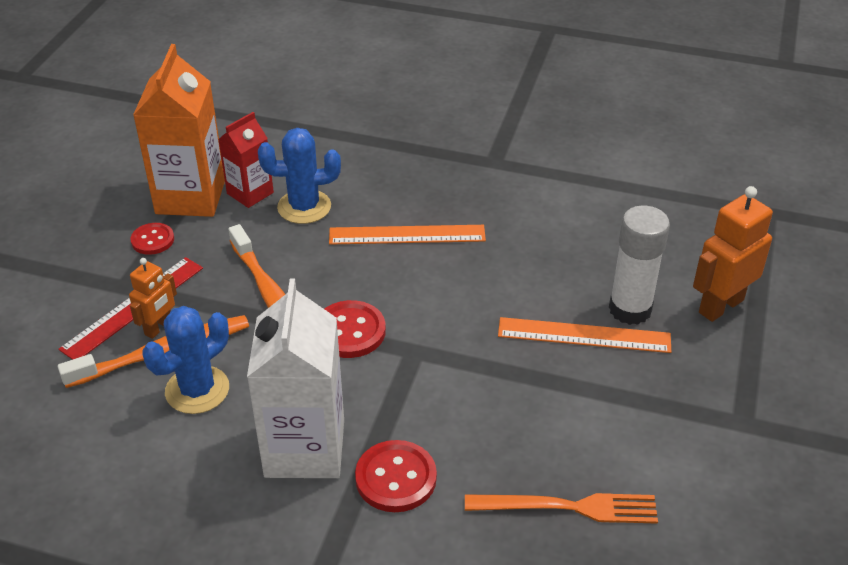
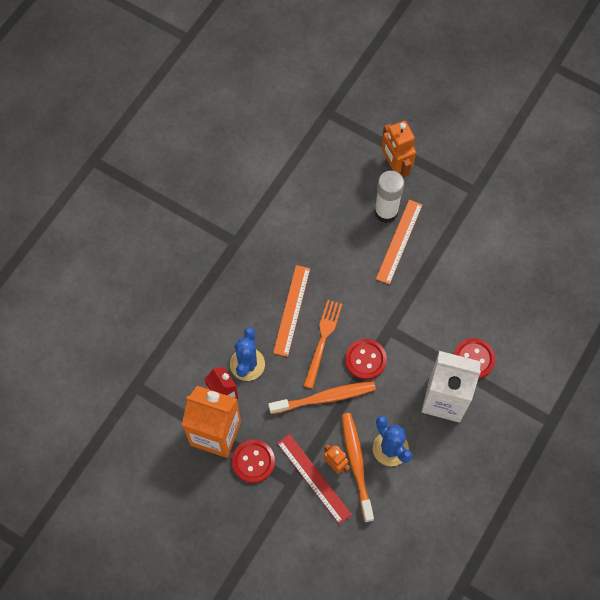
camera: 75 degrees left, 25 degrees up
(152, 240) = (253, 461): red button -> red button, size x1.55
(568, 507) = (507, 286): orange fork -> orange fork (322, 340)

